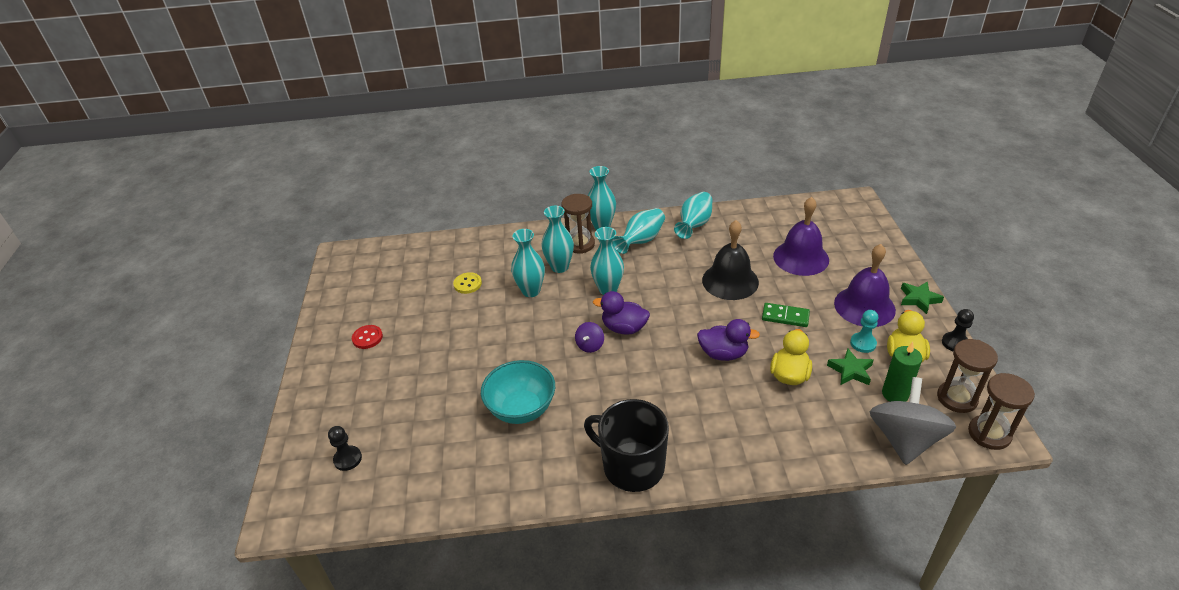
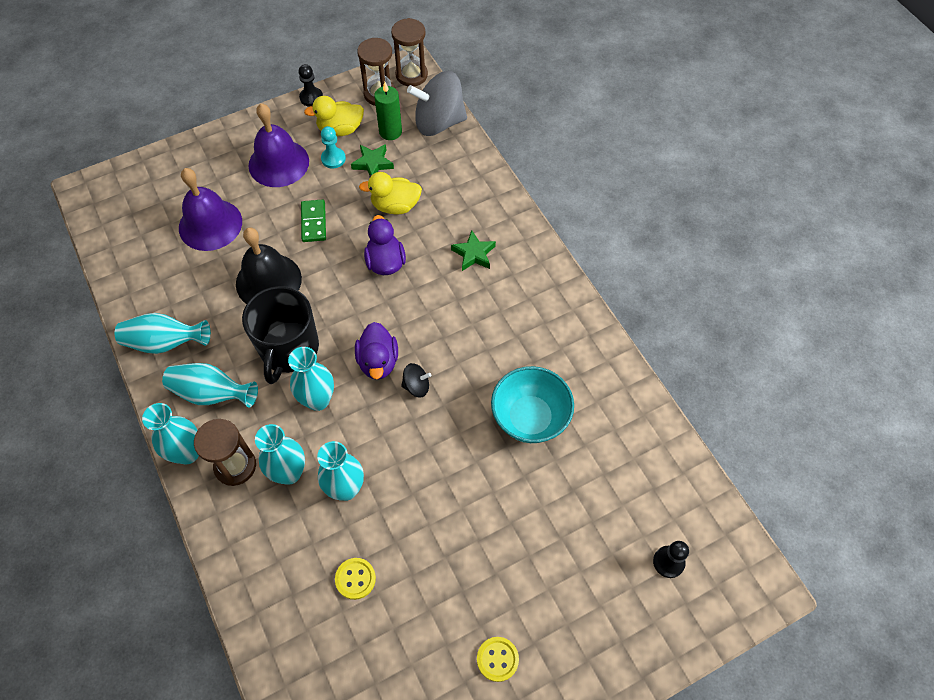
camera: 115 degrees left, 20 degrees up
(367, 338) = (497, 659): red button -> yellow button
(590, 345) = (416, 386): purple spinning top -> black spinning top
(632, 466) = (552, 298): black mug -> black mug (289, 349)
(919, 299) = (256, 124): green star -> green star (474, 254)

